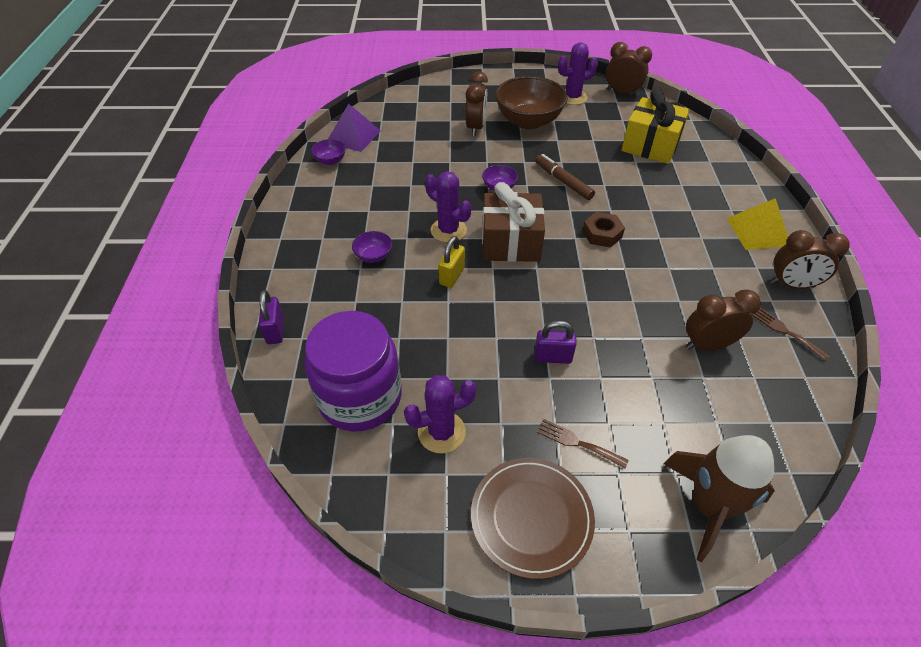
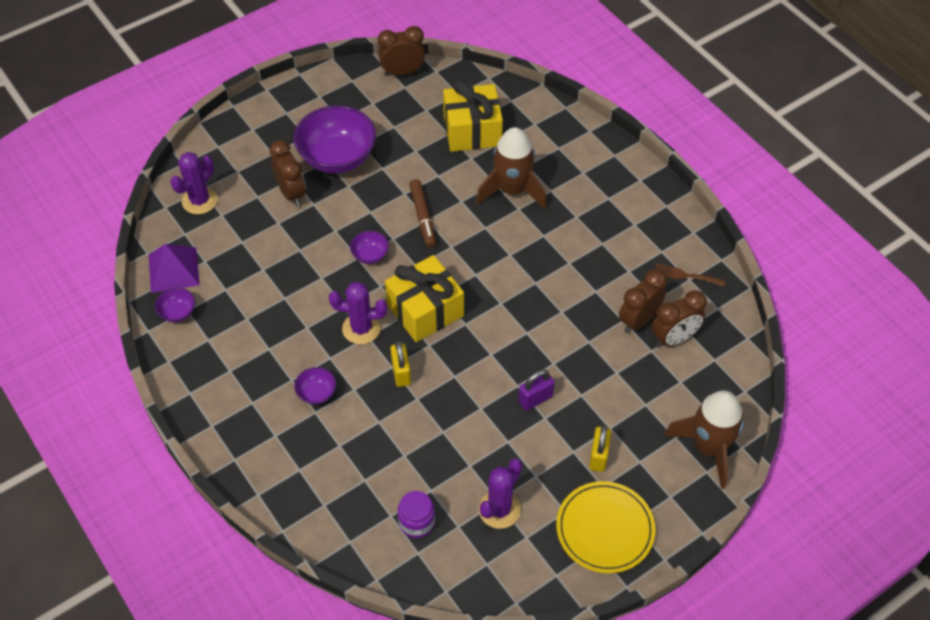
camera: 35 degrees left, 5 degrees up
(275, 331) = (296, 512): purple padlock -> none
(360, 397) = (416, 522): purple jar -> purple jar, size x0.47
(510, 242) = (425, 310): brown gift -> yellow gift
(528, 121) = (337, 158): brown bowl -> purple bowl
(531, 517) = (605, 529): brown plate -> yellow plate
(563, 181) = (423, 217): brown marker -> brown marker turned 120 degrees counterclockwise
(572, 97) = (358, 103): purple cactus -> purple cactus (199, 201)
(577, 442) = (598, 456): brown fork -> yellow padlock
(602, 234) = (495, 258): brown nut -> none
(655, 195) = (512, 190): none -> brown rocket
(758, 231) = (616, 185): yellow pyramid -> none
(791, 285) = (668, 227): brown clock -> brown clock (674, 338)

